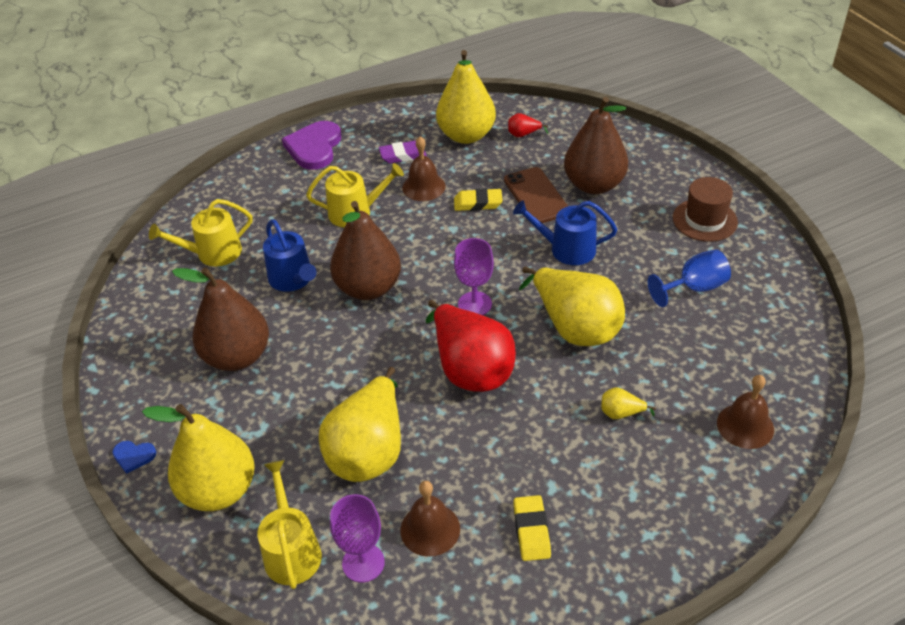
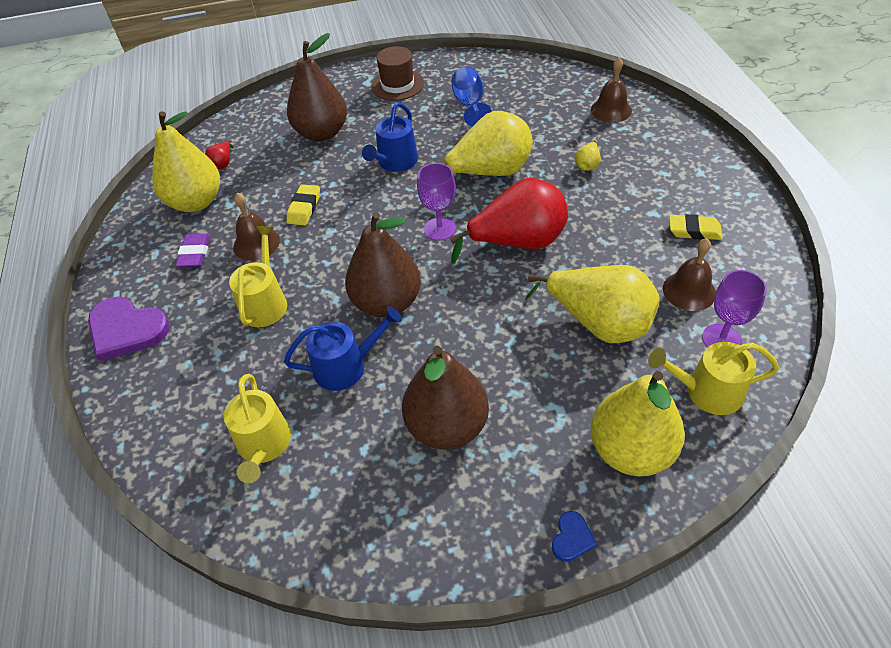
camera: 75 degrees left, 5 degrees up
(536, 196) = (316, 169): brown phone -> none

